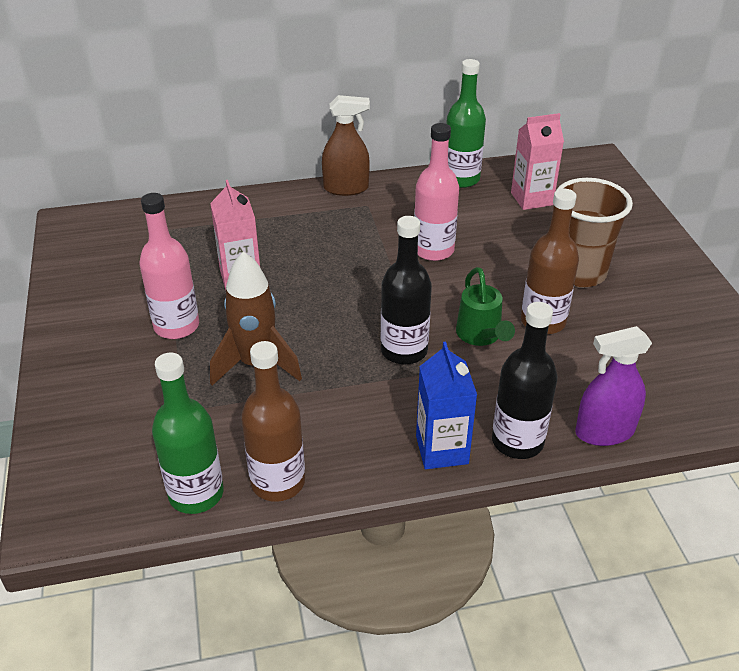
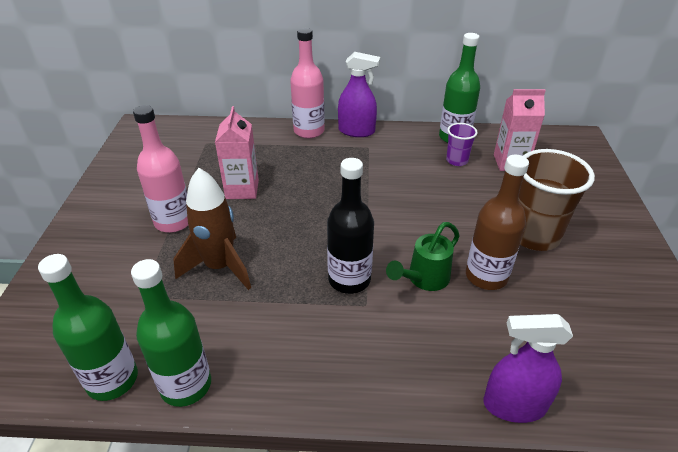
camera: 15 degrees right, 0 degrees up
(278, 482) = (186, 385): brown bottle -> green bottle
(346, 188) = (356, 131): brown spray bottle -> purple spray bottle
(433, 250) = (409, 193): pink bottle -> pink bottle (309, 131)
(442, 450) = (346, 387): blue carton -> none
(473, 205) = (457, 160): none -> purple cup
(481, 336) = (423, 279): green watering can -> green watering can turned 45 degrees clockwise
(517, 441) = (422, 395): black bottle -> none

